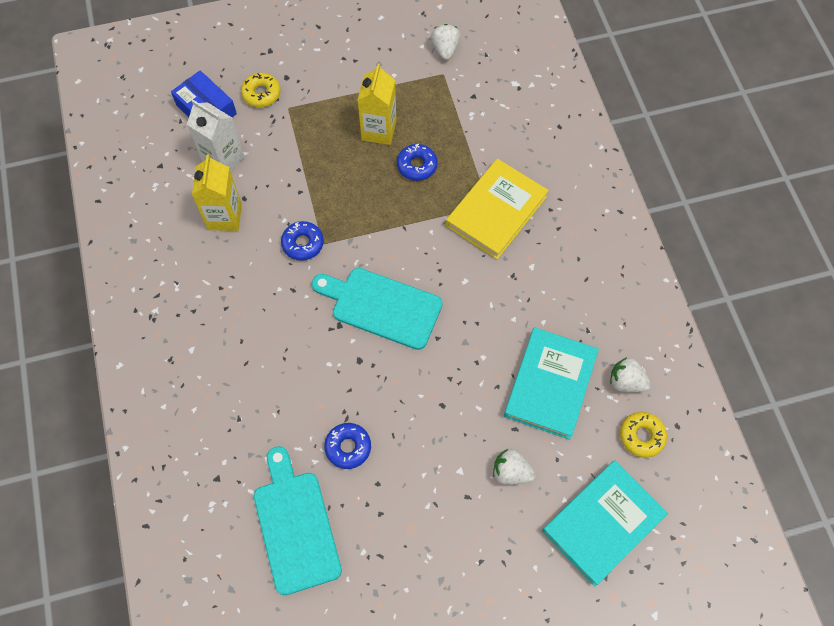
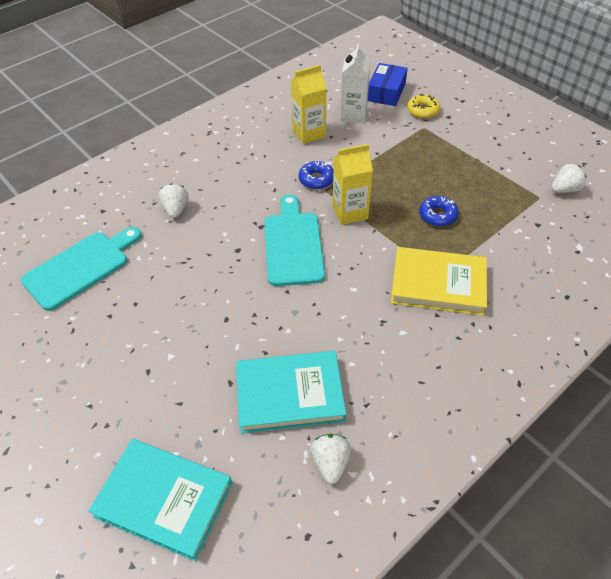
camera: 65 degrees right, 15 degrees down
(348, 447) = (159, 273): blue donut -> none
(379, 130) = (449, 181): yellow carton -> yellow carton (350, 212)
(511, 472) = (185, 396): white strawberry -> white strawberry (176, 209)
(641, 436) = (277, 502): yellow donut -> none

